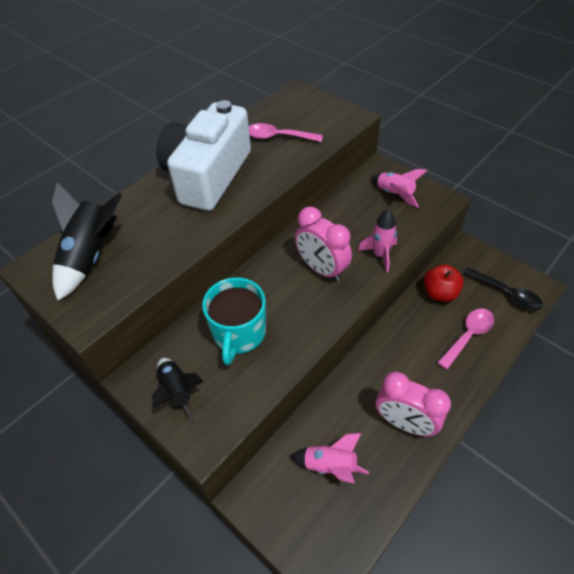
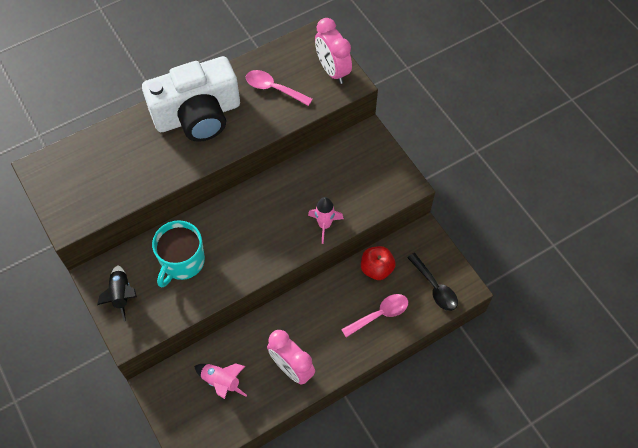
camera: 15 degrees right, 10 degrees up
(91, 256) = (83, 170): black rocket -> none
(208, 175) = (198, 115): white camera -> white camera turned 150 degrees counterclockwise
(321, 269) = (270, 224): pink clock -> pink clock (332, 70)
(394, 194) = (368, 167): pink rocket -> none

